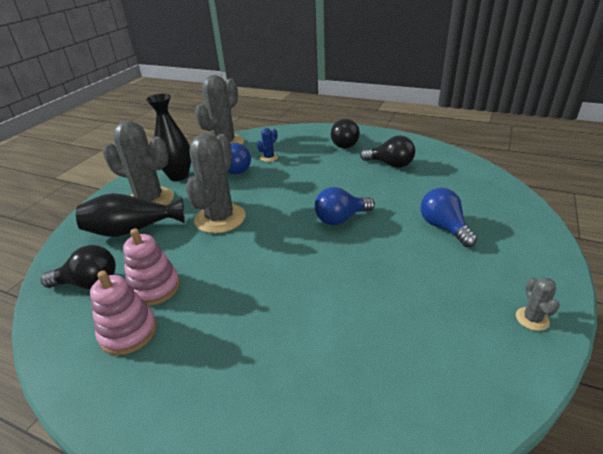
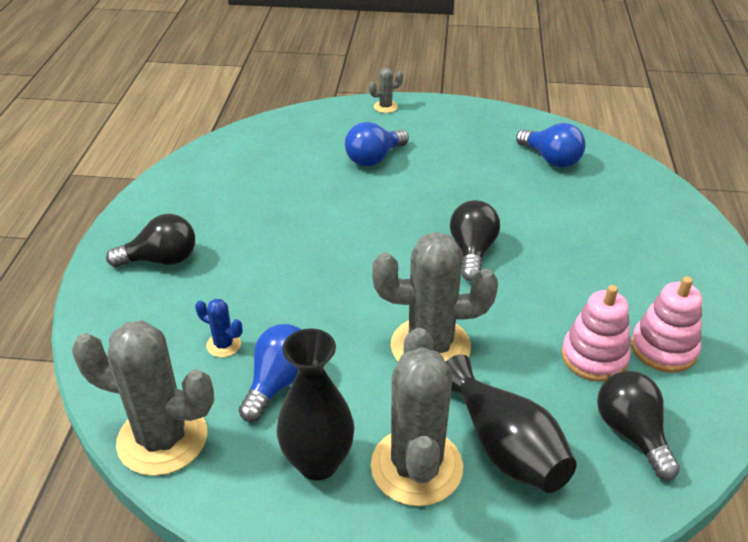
camera: 110 degrees left, 5 degrees up
(341, 219) = (385, 231): blue light bulb -> blue light bulb (551, 159)
(390, 164) = (232, 206): black light bulb -> black light bulb (472, 251)
(532, 319) = (481, 117): grey cactus -> grey cactus (385, 107)

